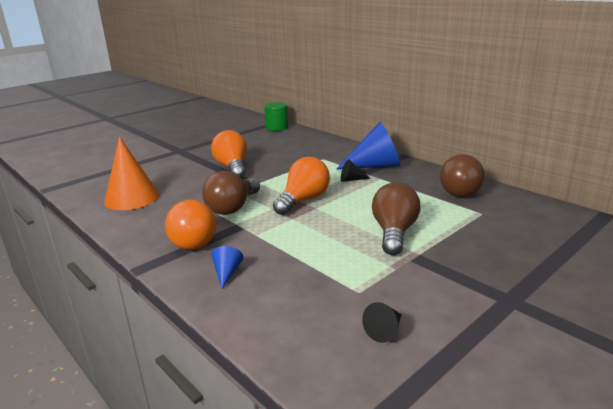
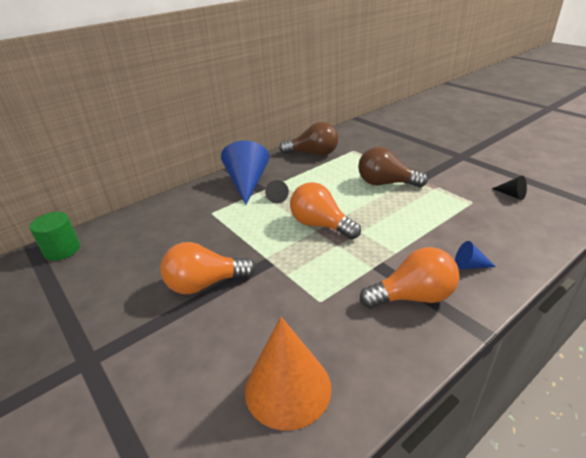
camera: 85 degrees left, 10 degrees up
(233, 207) = (333, 273): brown light bulb -> none

